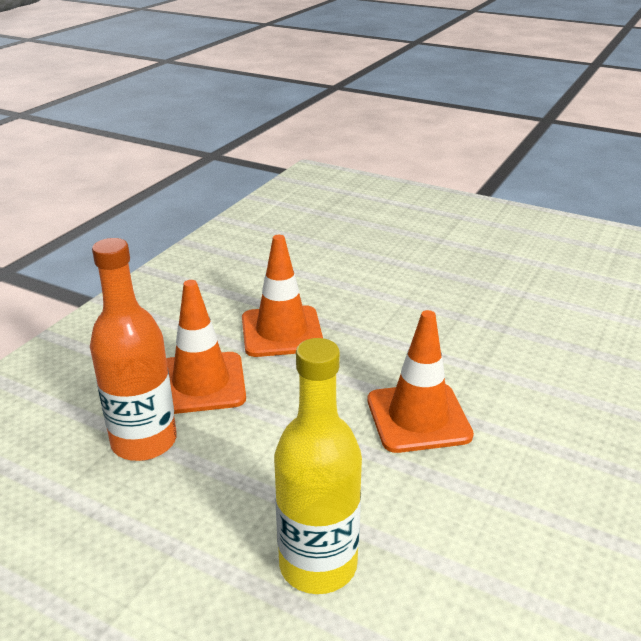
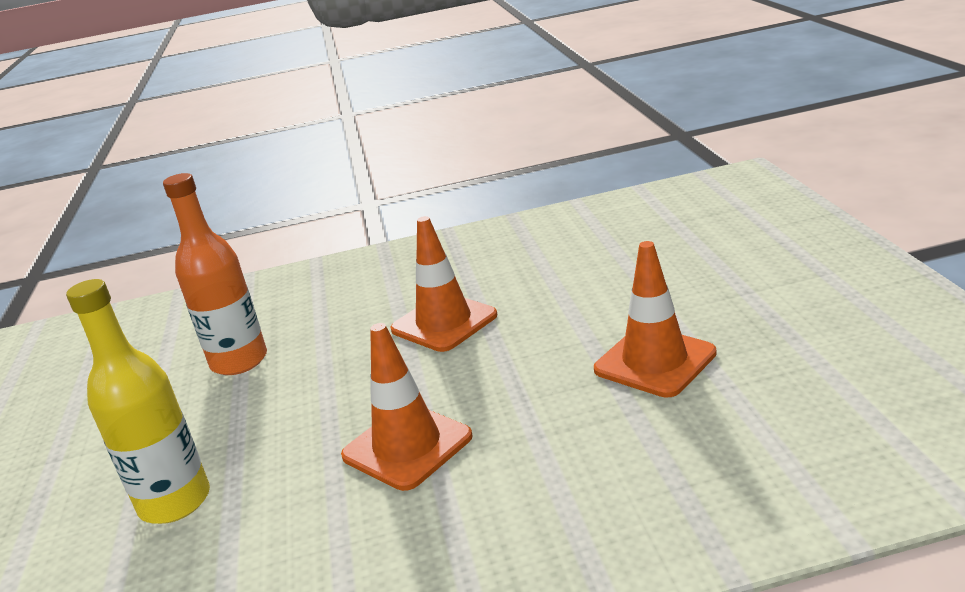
camera: 55 degrees right, 5 degrees down
(201, 383) = (330, 337): orange traffic cone -> orange traffic cone (655, 361)

